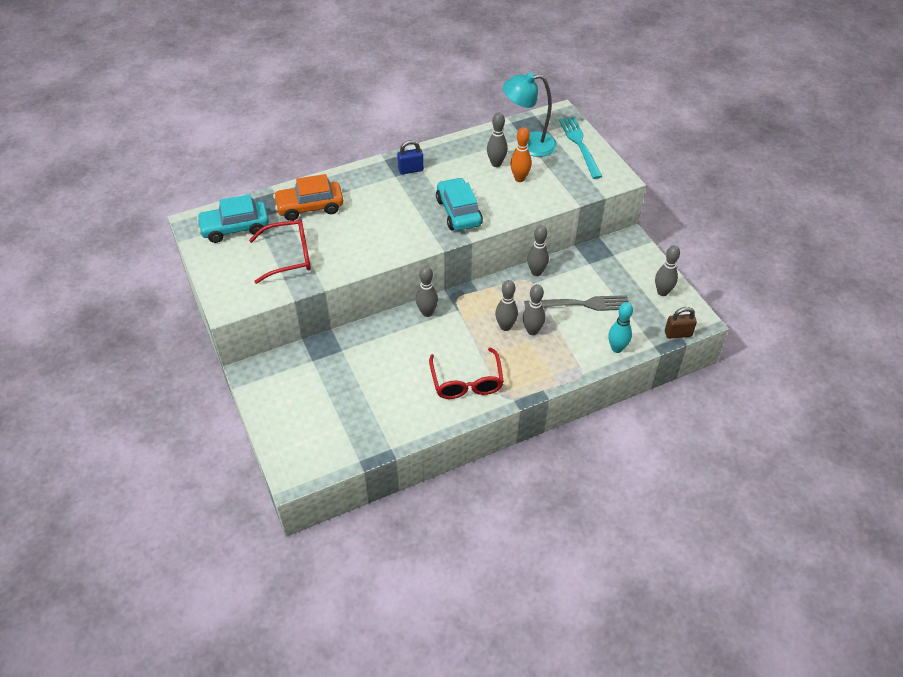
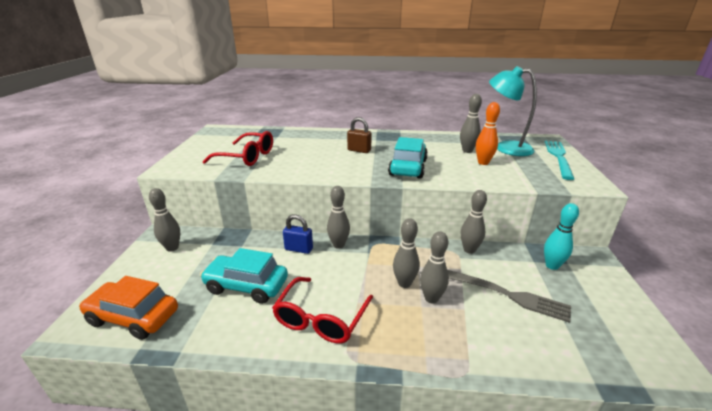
camera: 30 degrees right, 20 degrees down
(235, 228) = (235, 137): turquoise car -> turquoise car (246, 286)
(310, 207) = (296, 139): orange car -> orange car (133, 317)
(410, 170) = (391, 139): blue padlock -> blue padlock (299, 249)
(617, 348) = (533, 362): turquoise bowling pin -> turquoise bowling pin (552, 266)
(662, 292) = (625, 320): grey bowling pin -> grey bowling pin (172, 248)
(678, 334) = (640, 382): brown padlock -> brown padlock (359, 150)

